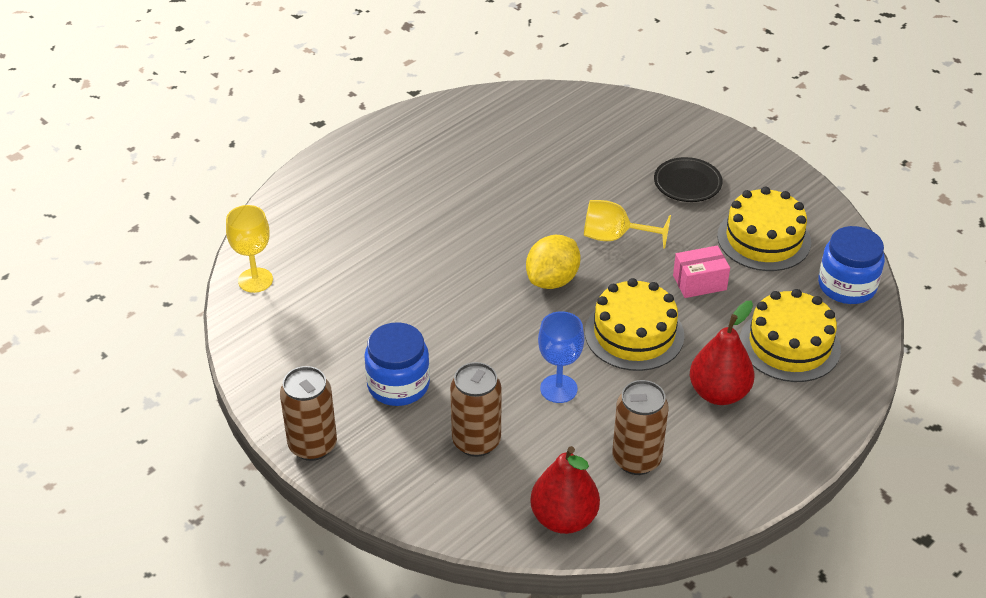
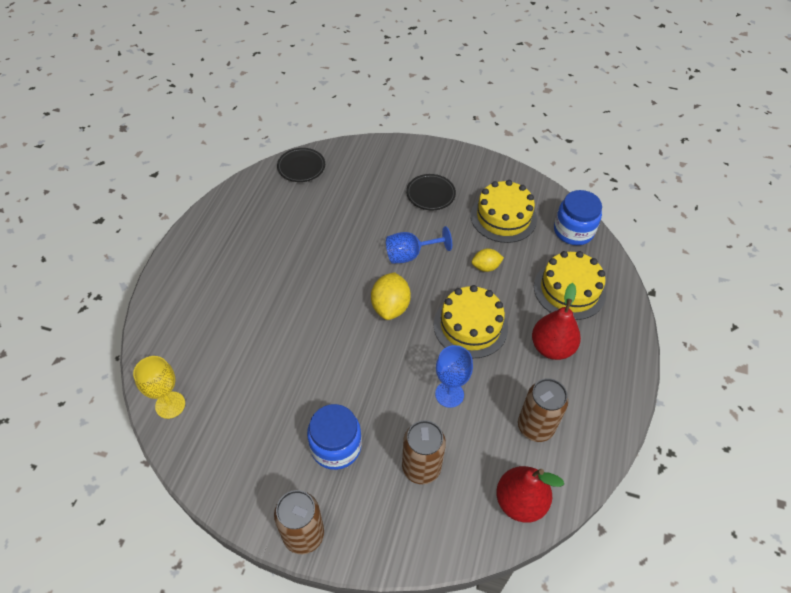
camera: 30 degrees left, 10 degrees up
(548, 103) = (301, 167): none -> black plate
(614, 237) = (410, 255): yellow goblet -> blue goblet
(699, 282) = (486, 267): pink box -> yellow lemon

